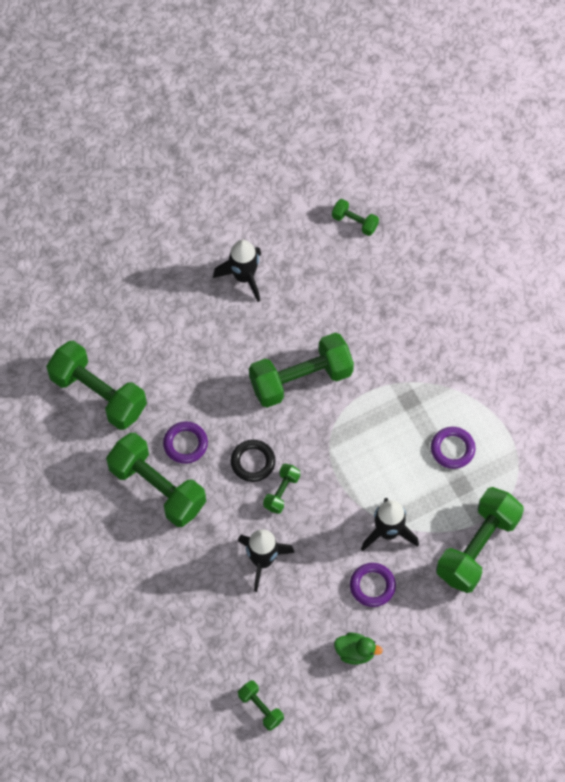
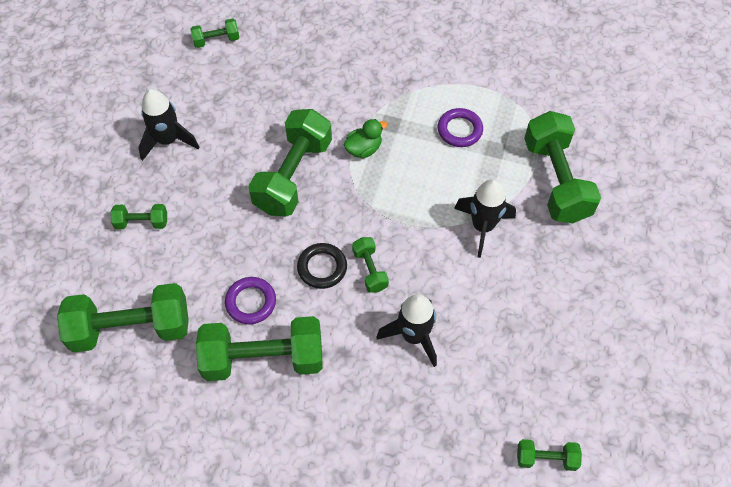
camera: 45 degrees left, 5 degrees down
(170, 325) = (142, 222): none -> green dumbbell
(355, 652) = (563, 339): green duck -> green duck (364, 149)
(372, 586) = (517, 276): purple ring -> none

